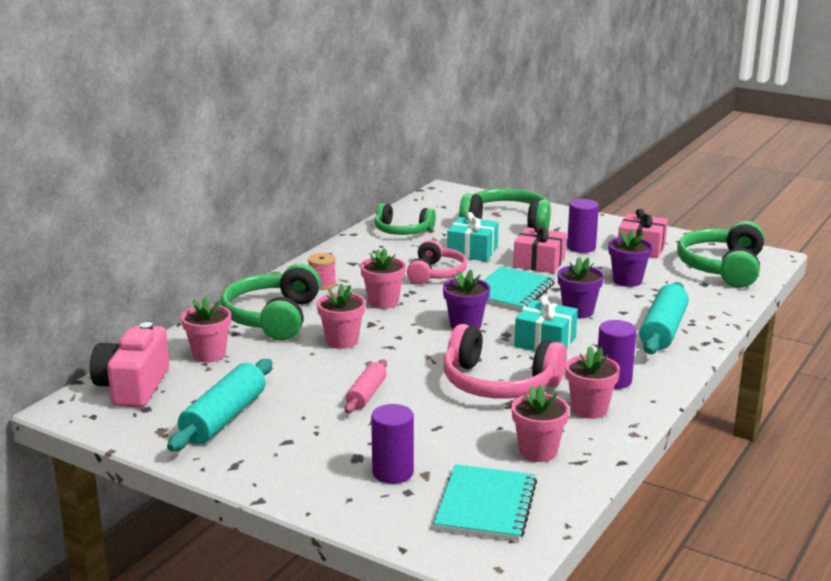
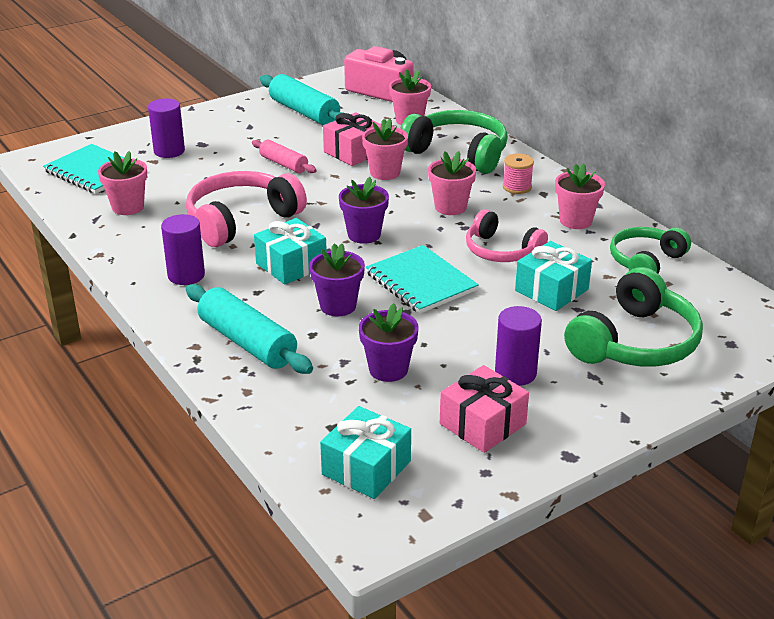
camera: 115 degrees right, 10 degrees up
(539, 263) = (487, 325): pink gift -> pink gift (354, 152)
(589, 409) = (156, 247): pink flower pot -> pink flower pot (575, 221)
(722, 268) = (366, 468): green headphones -> turquoise gift

